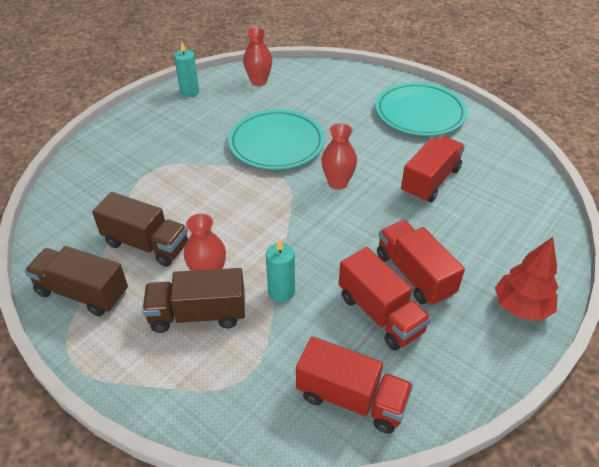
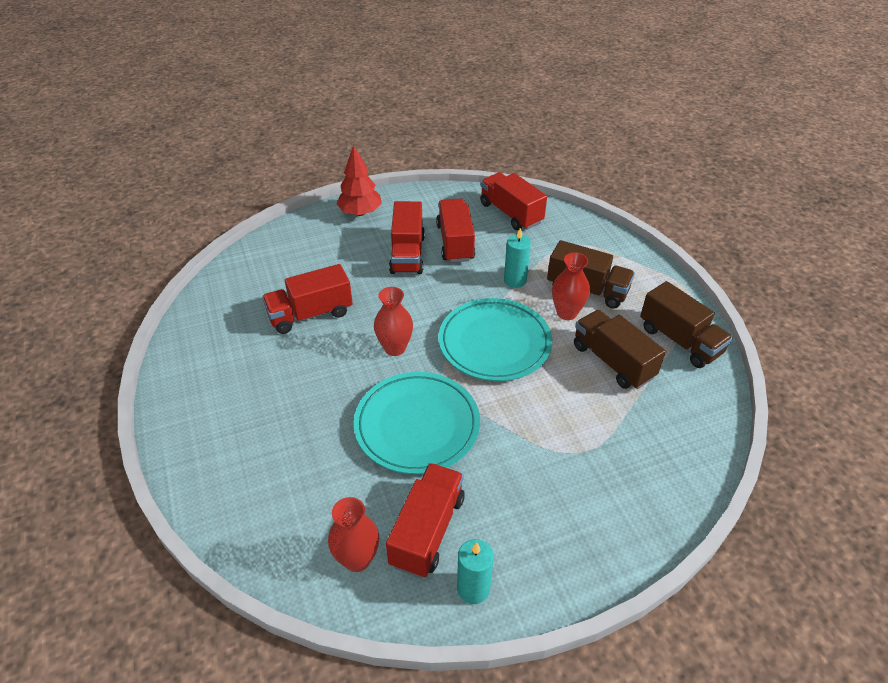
camera: 150 degrees left, 0 degrees up
(230, 102) = (427, 530): none -> red truck
(420, 113) = (221, 394): turquoise plate -> turquoise plate (494, 343)

